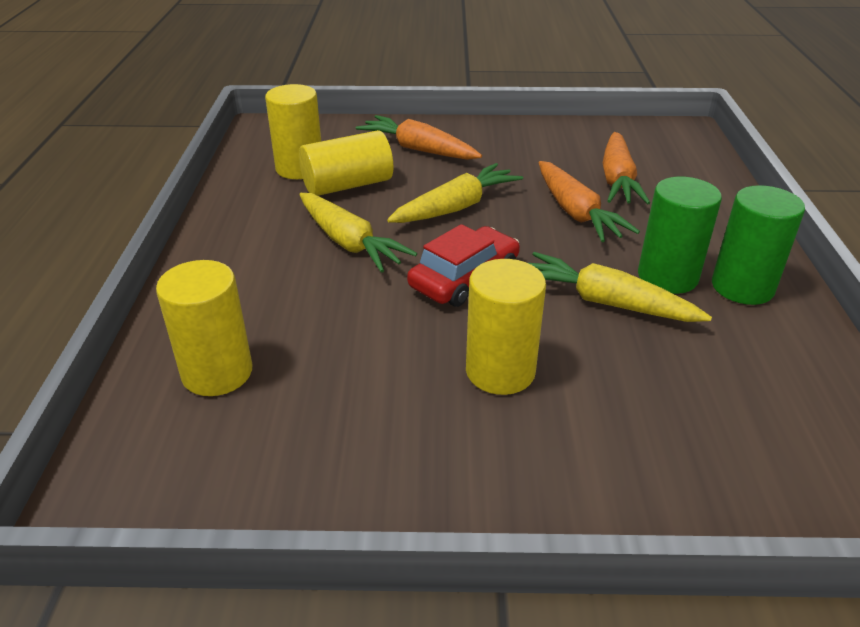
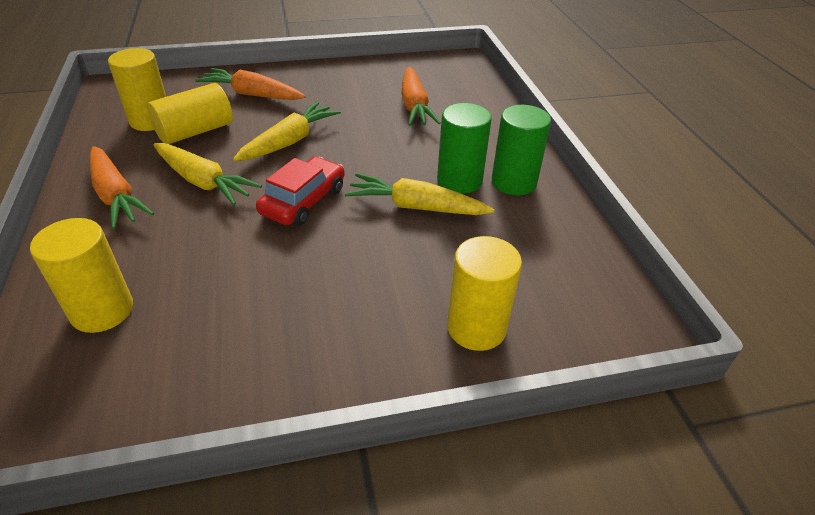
camera: 15 degrees left, 5 degrees up
(500, 371) = (341, 274): yellow cylinder -> yellow cylinder (476, 328)
(576, 213) = (385, 136): orange carrot -> orange carrot (116, 195)

